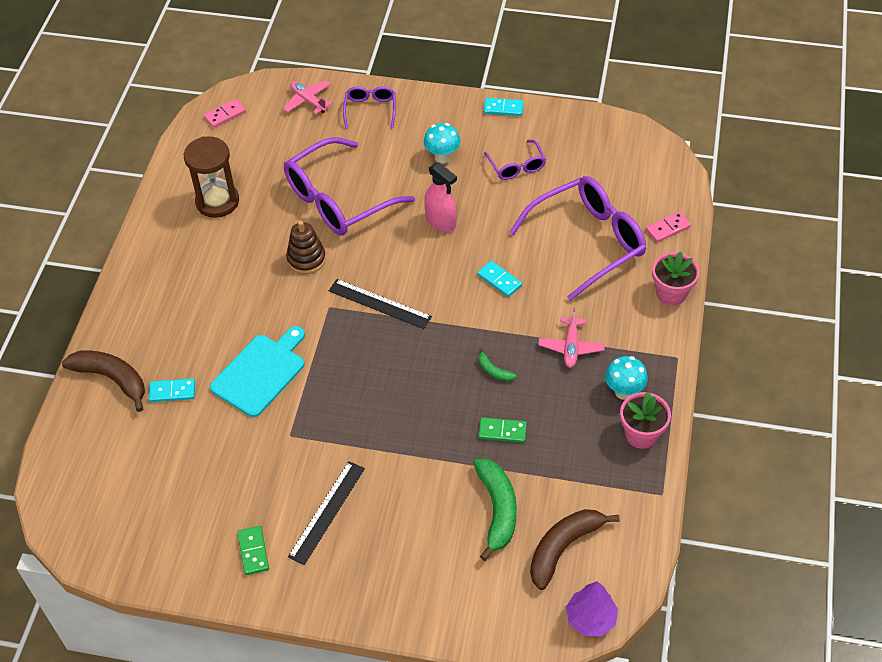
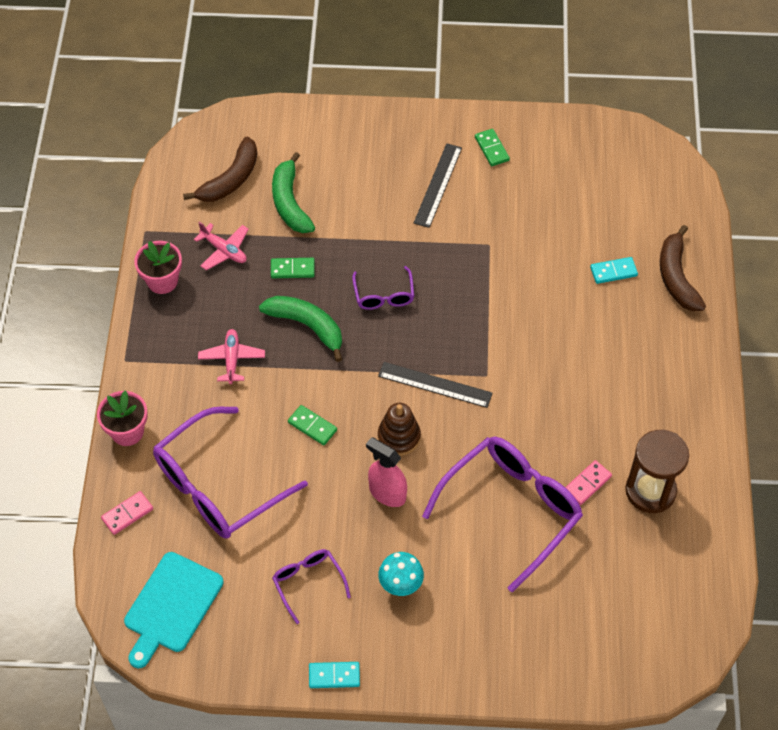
camera: 170 degrees right, 5 degrees up
(112, 379) = (676, 277): brown banana -> brown banana turned 60 degrees clockwise
(225, 114) = (689, 623): pink domino -> pink domino (587, 484)
(261, 373) = (535, 299): turquoise cutting board -> turquoise cutting board (171, 606)
(306, 259) = (526, 428): brown stacking toy -> brown stacking toy (399, 437)
(308, 101) = (590, 659): pink plane -> pink plane (224, 250)
(370, 110) = (506, 653): purple glasses -> purple glasses (384, 296)
(493, 371) = (307, 326): green banana -> green banana, size x2.08
(499, 280) = (312, 426): turquoise domino -> green domino
(590, 618) = (206, 131): purple tree -> none
(623, 392) = (178, 319): turquoise mushroom -> none

